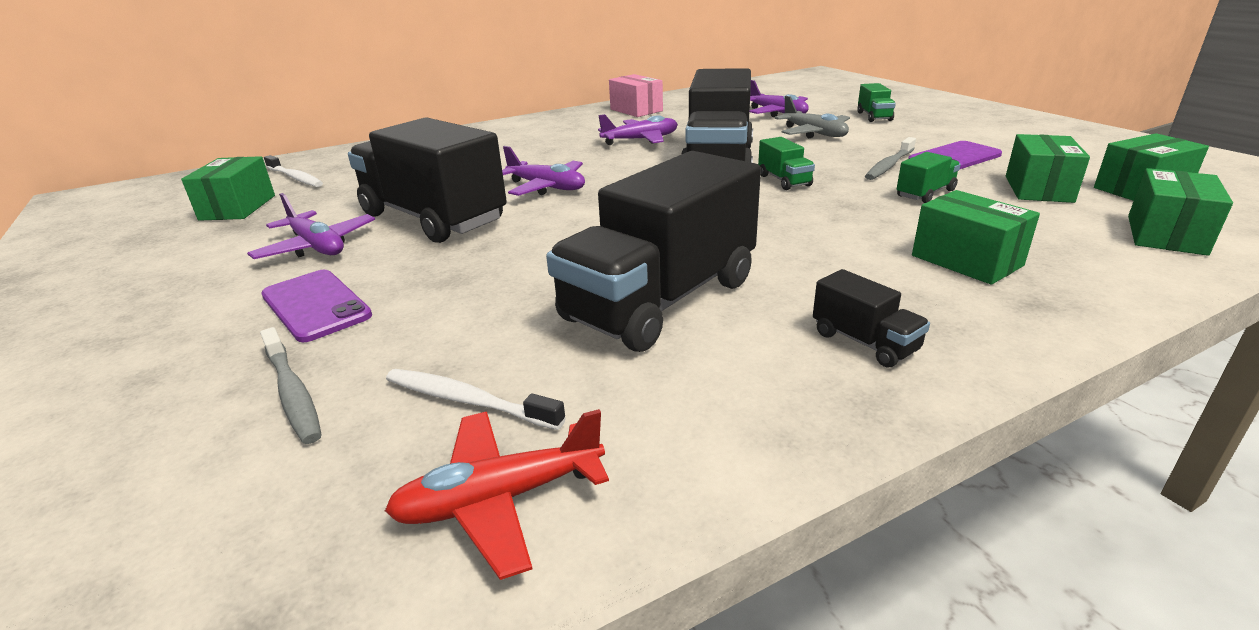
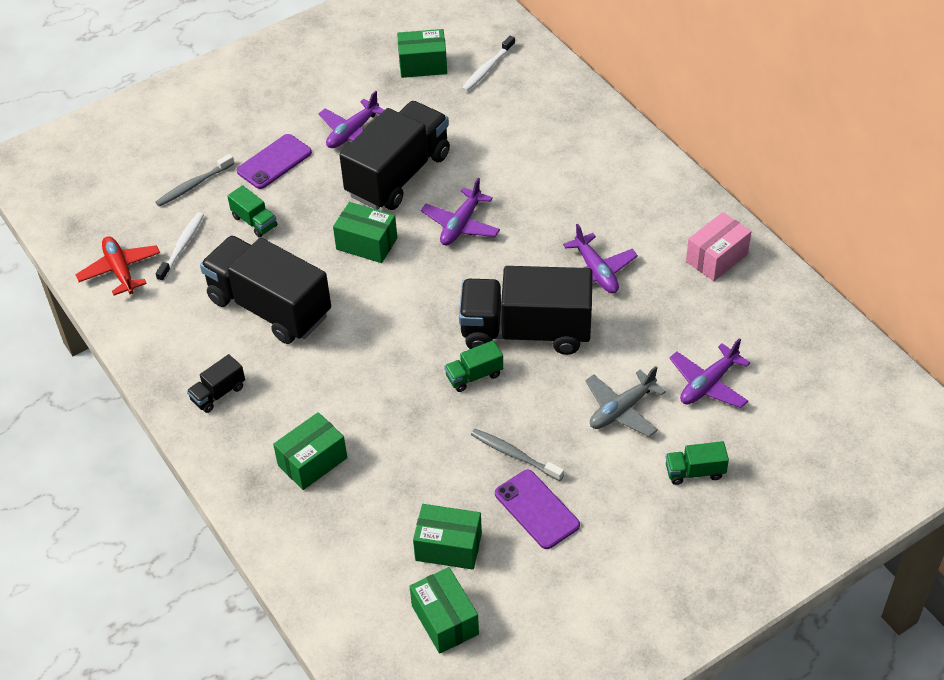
camera: 85 degrees right, 20 degrees up
(925, 193) = (440, 466): green truck -> green truck (254, 222)
(1166, 235) = (348, 592): green box -> green box (366, 244)

